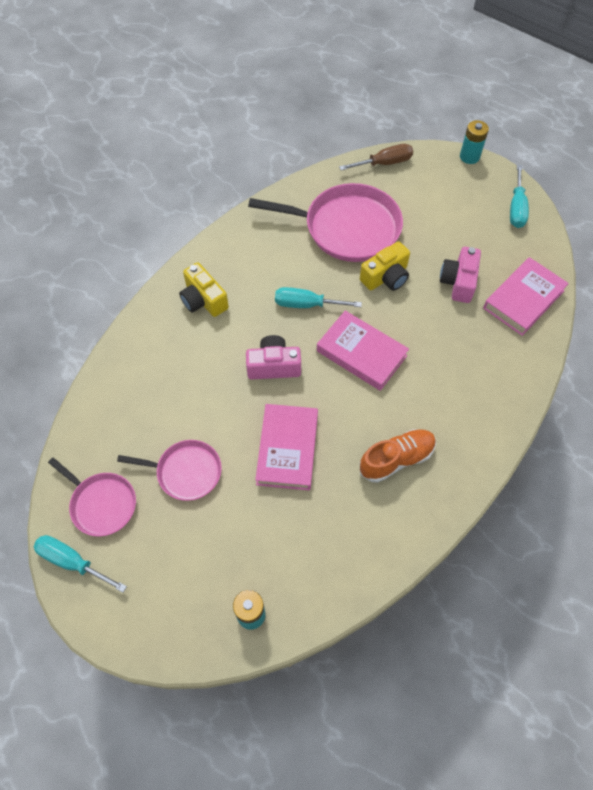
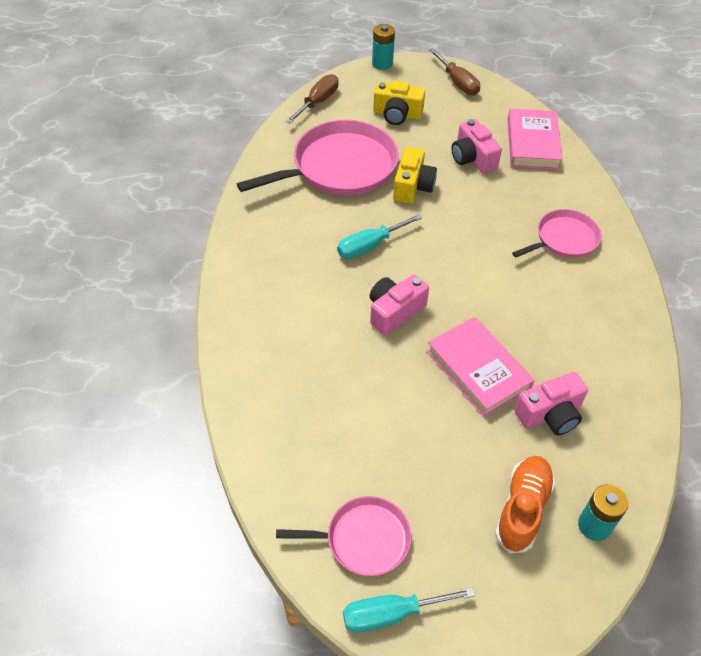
camera: 40 degrees left, 10 degrees down
(185, 472) = (412, 452): pink pan -> pink pan (564, 239)
(203, 300) = (272, 297): yellow camera -> yellow camera (397, 114)
(304, 517) = (550, 414): none -> pink camera
(361, 353) = (456, 256): pink book -> none
(396, 459) = (569, 318): orange shoe -> orange shoe (522, 509)
(516, 208) = (457, 82): turquoise screwdriver -> brown screwdriver

